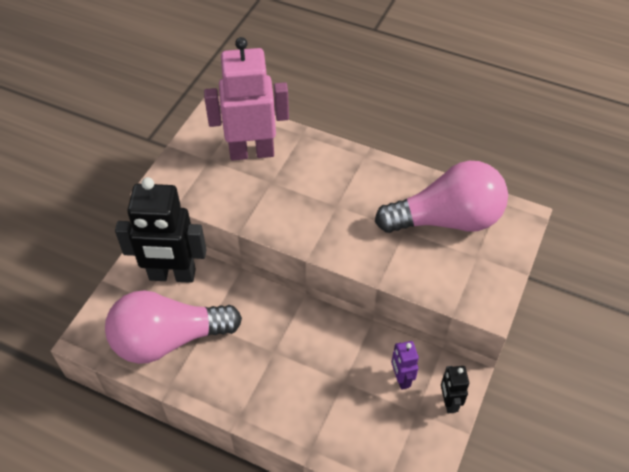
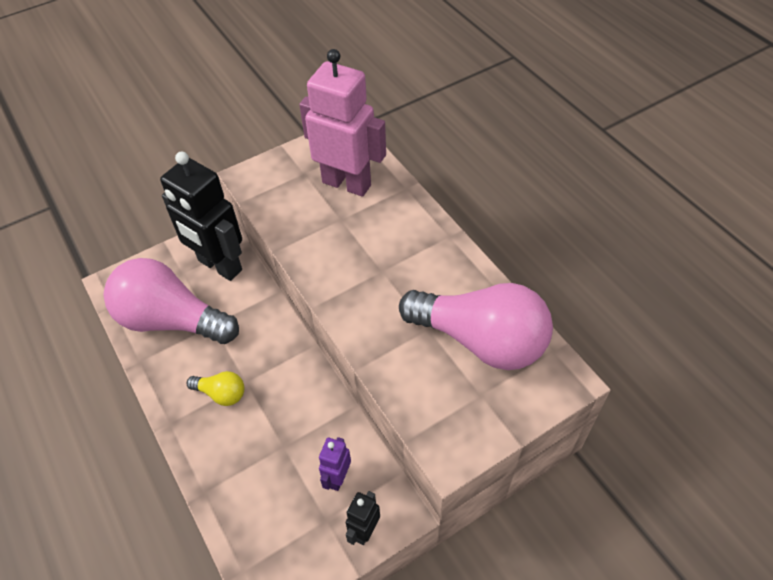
camera: 35 degrees right, 0 degrees up
(261, 371) = (221, 394): none -> yellow light bulb

